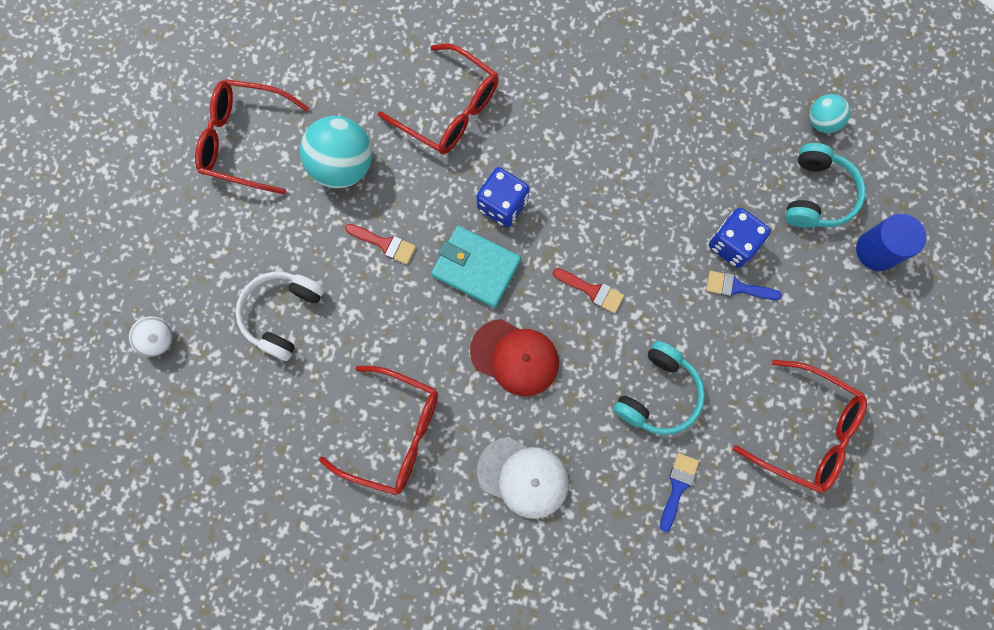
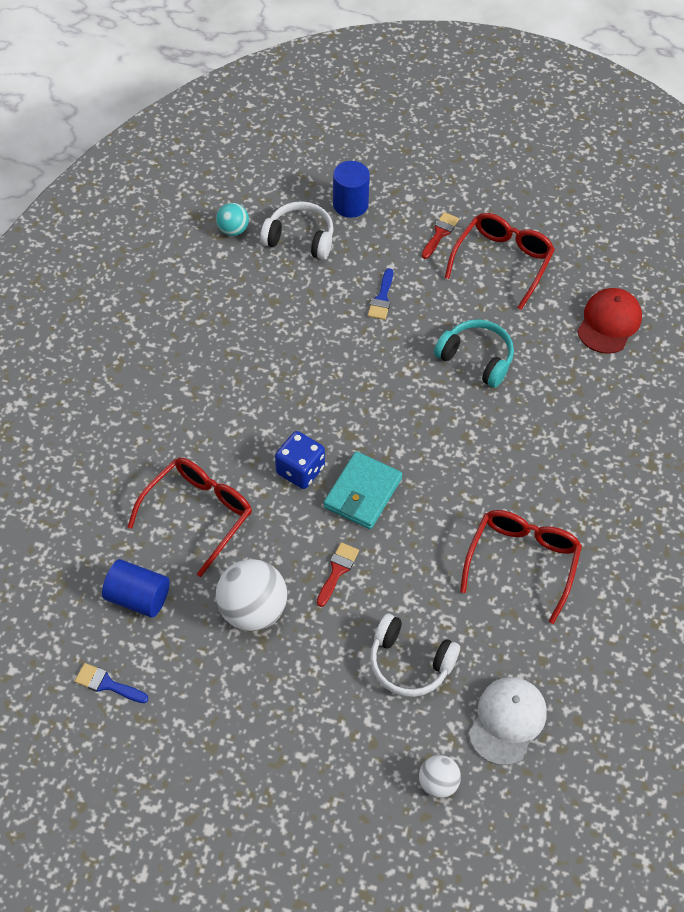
camera: 90 degrees left, 20 degrees down
(244, 140) = (218, 707): red glasses -> none
(343, 166) = (253, 610): turquoise ball -> white ball
(358, 63) = (138, 597): none -> blue cylinder
(515, 357) = (447, 463): red cap -> red cap (609, 323)
(523, 477) = (554, 459): white cap -> white cap (507, 721)
(592, 291) = (385, 402): red brush -> red brush (440, 233)
(677, 486) = (553, 349): blue brush -> blue brush (107, 684)
(732, 244) = (343, 299): blue dice -> none
(817, 195) = (300, 238): turquoise headphones -> white headphones

